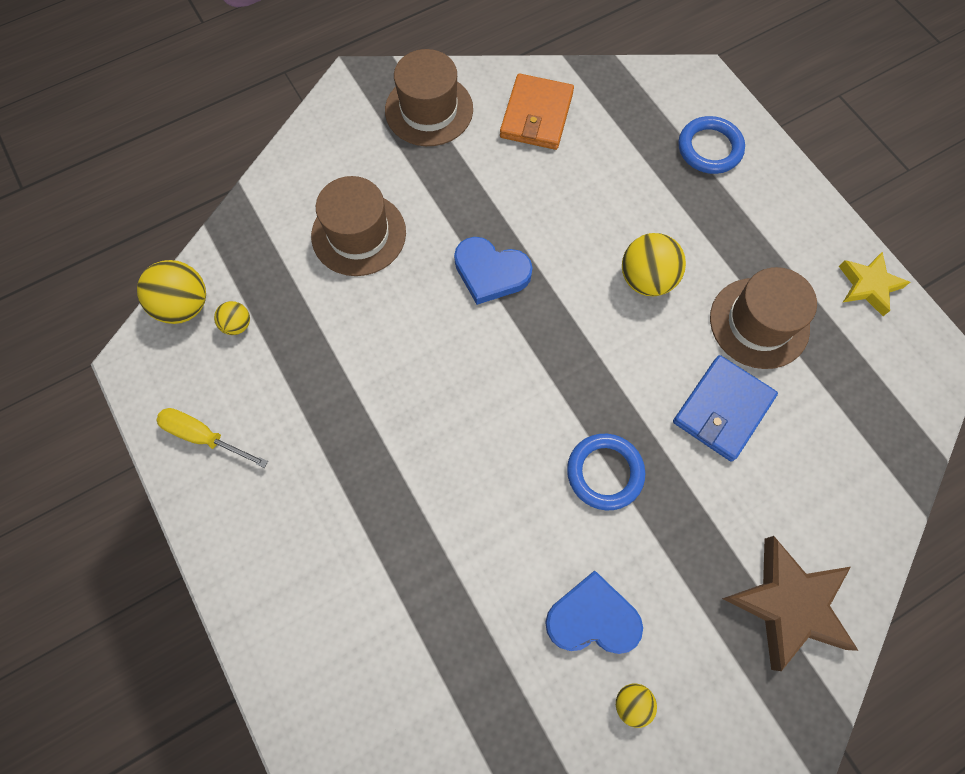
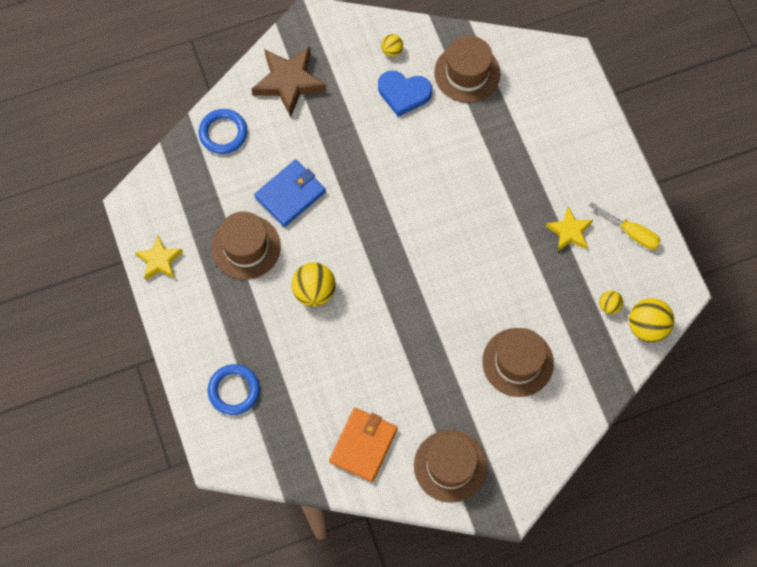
camera: 170 degrees left, 0 degrees up
(298, 422) = (569, 231): none -> yellow star
(490, 272) = (424, 315): blue heart -> none
(491, 680) = (467, 73): none -> brown hat
(605, 472) = (377, 169): blue ring -> blue ring (223, 133)

